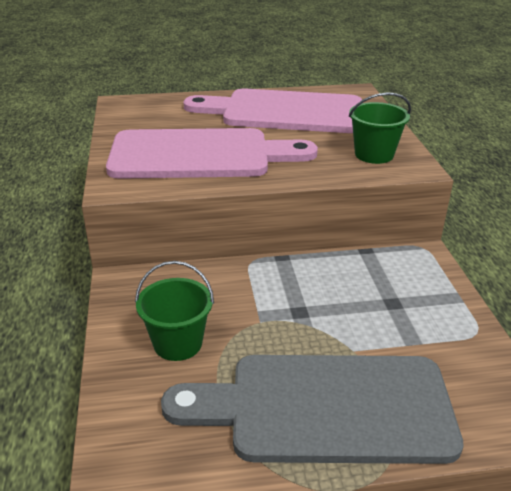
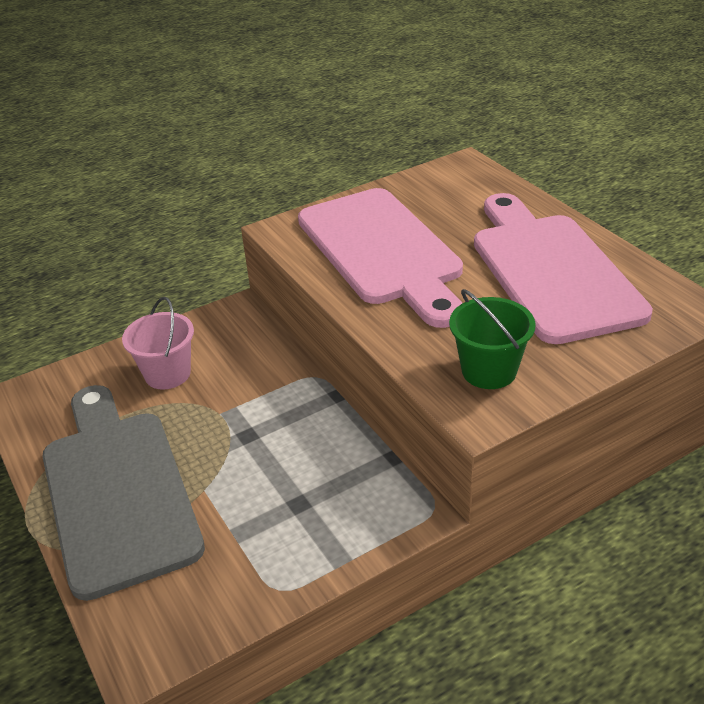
camera: 70 degrees right, 5 degrees up
(178, 343) = (167, 374): green bucket -> pink bucket

